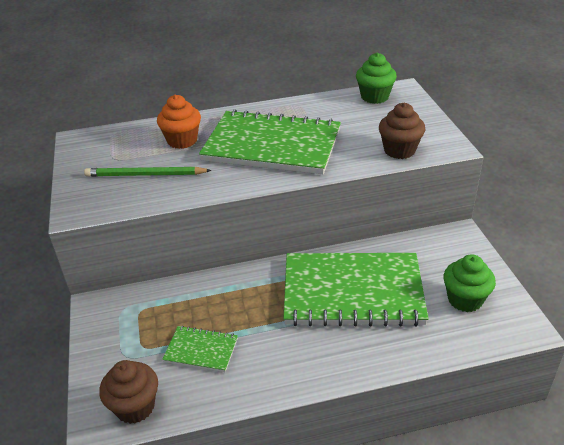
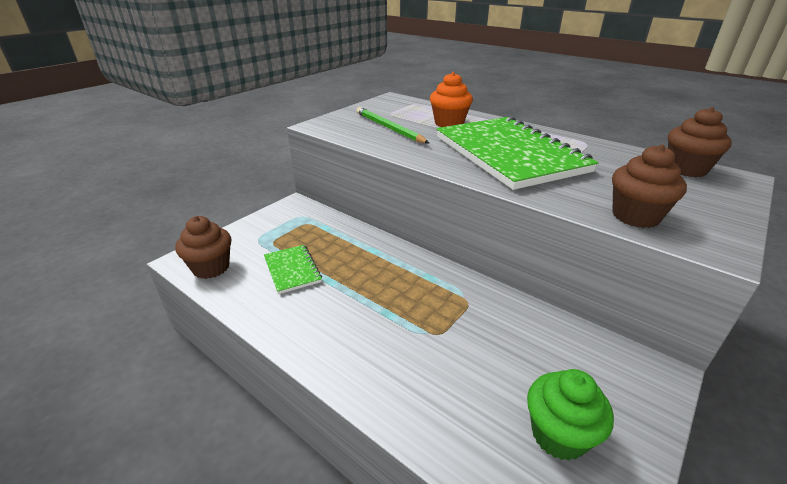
camera: 50 degrees right, 5 degrees down
(352, 292) = (453, 325): green notebook -> none
(374, 97) = (686, 169): green cupcake -> brown cupcake

